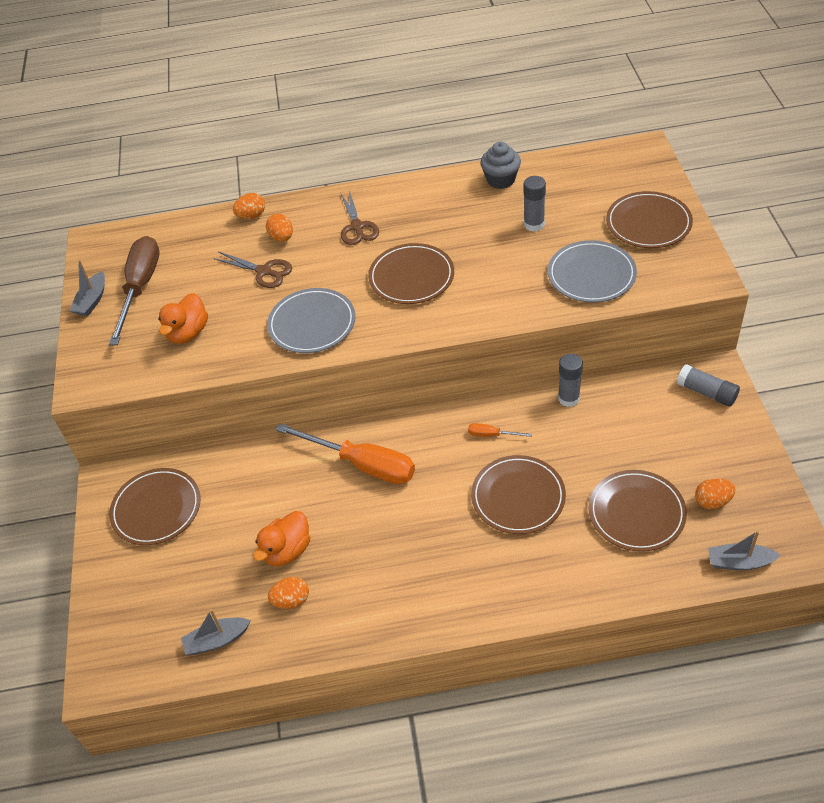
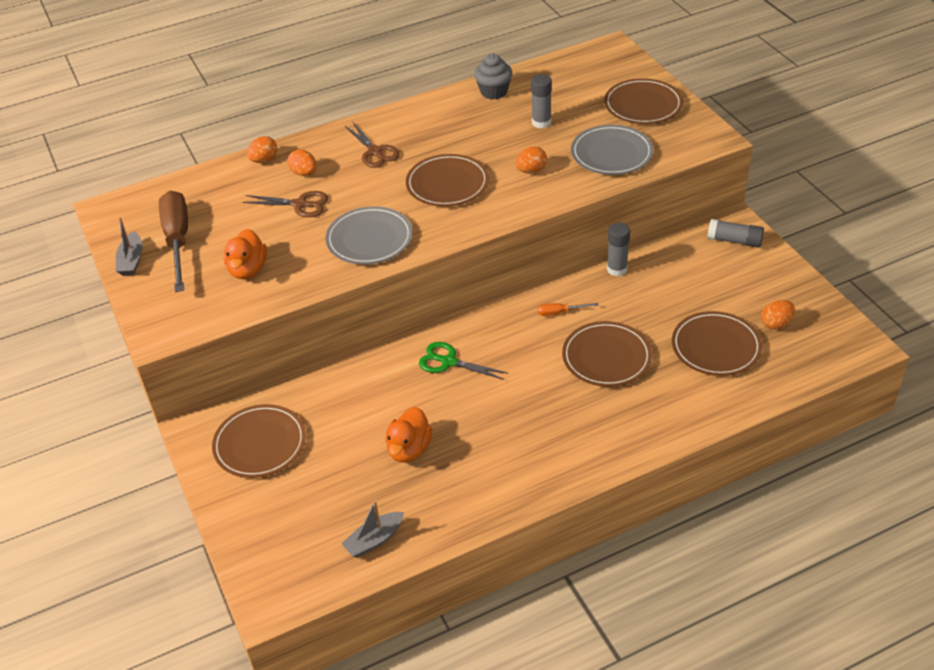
camera: 20 degrees left, 5 degrees down
(291, 600) = (432, 489): orange egg -> orange egg (531, 170)
(362, 464) = (449, 362): orange screwdriver -> green scissors
(739, 562) = (818, 365): grey boat -> none

